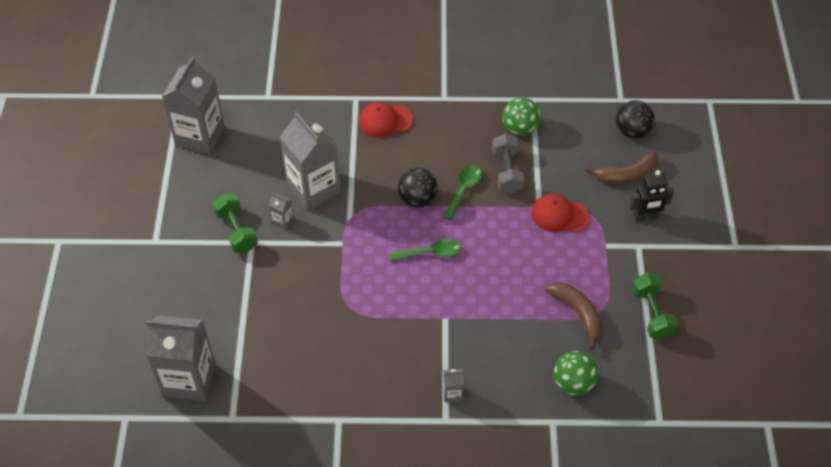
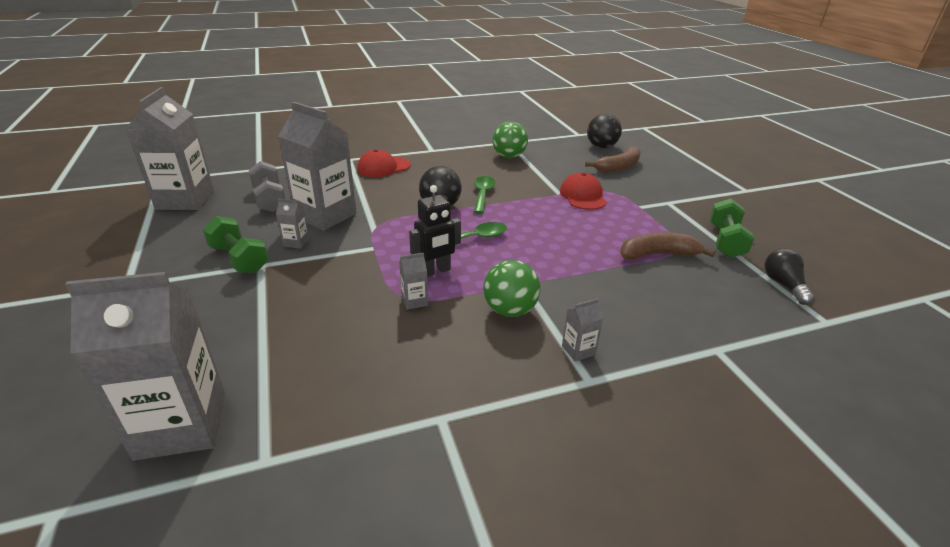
camera: 20 degrees left, 20 degrees down
(355, 314) = (414, 301): none -> grey carton
(507, 172) = (515, 179): grey dumbbell -> grey dumbbell (269, 199)
(559, 215) = (583, 196): red cap -> red cap turned 90 degrees clockwise
(573, 383) = (705, 309): green ball -> green ball (510, 310)
(577, 314) = (658, 254): brown banana -> brown banana turned 45 degrees counterclockwise
(645, 217) = (657, 186): black robot -> black robot (435, 271)
(652, 313) = (725, 241): green dumbbell -> green dumbbell turned 45 degrees clockwise
(659, 377) = (783, 285): none -> black light bulb

